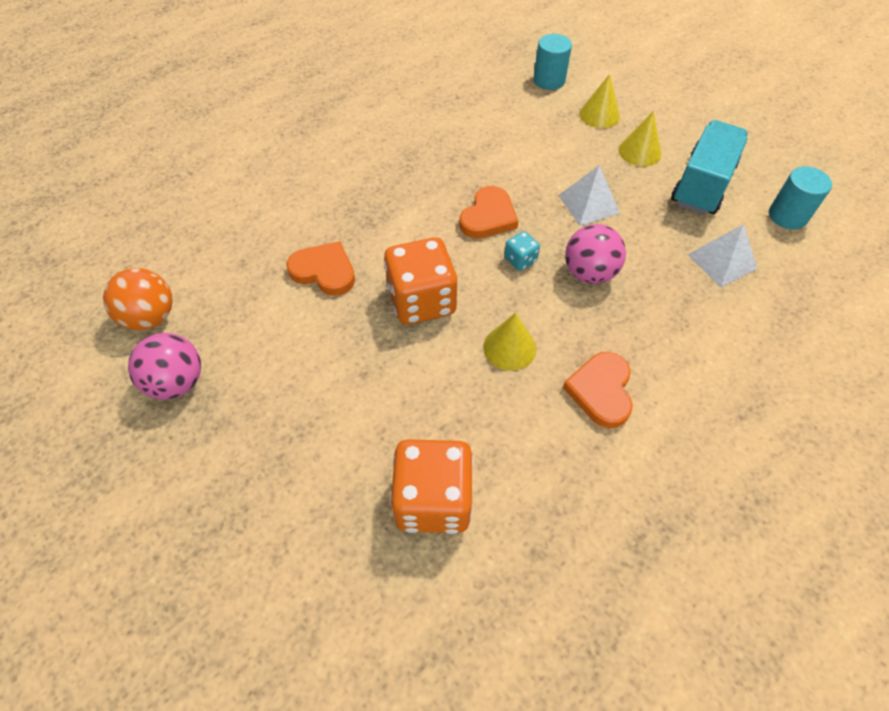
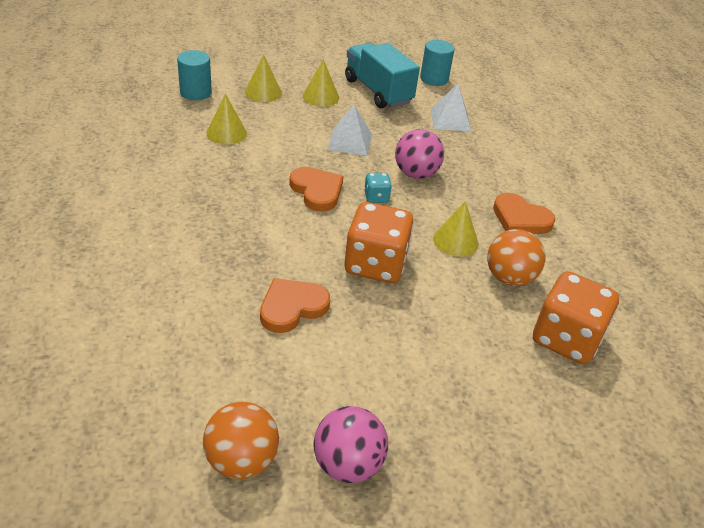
camera: 65 degrees left, 15 degrees down
(490, 415) = (509, 278): none -> orange ball
(512, 125) = (226, 133): none -> yellow cone

